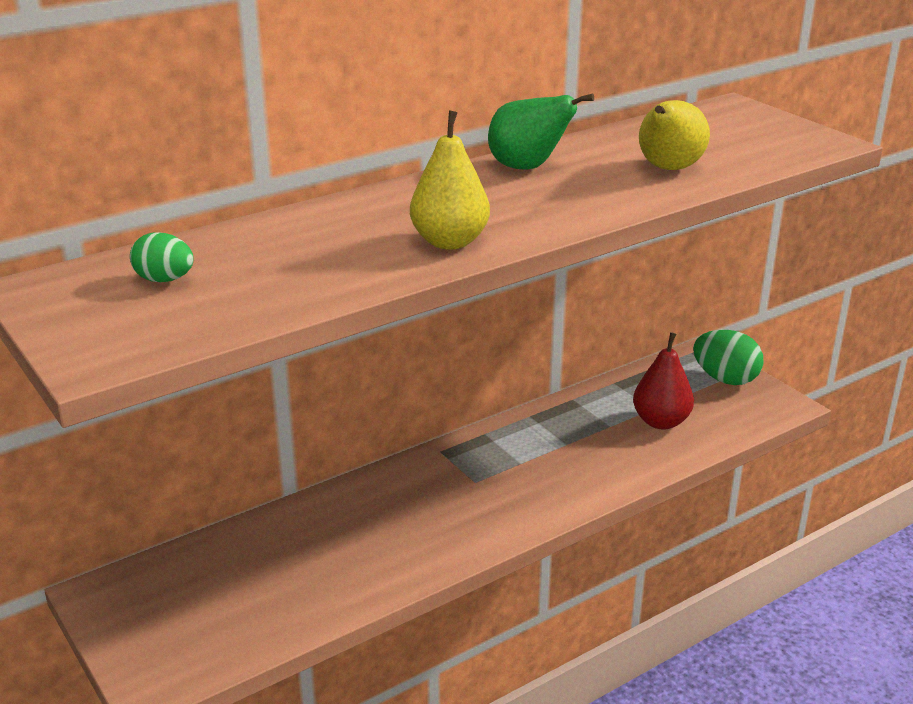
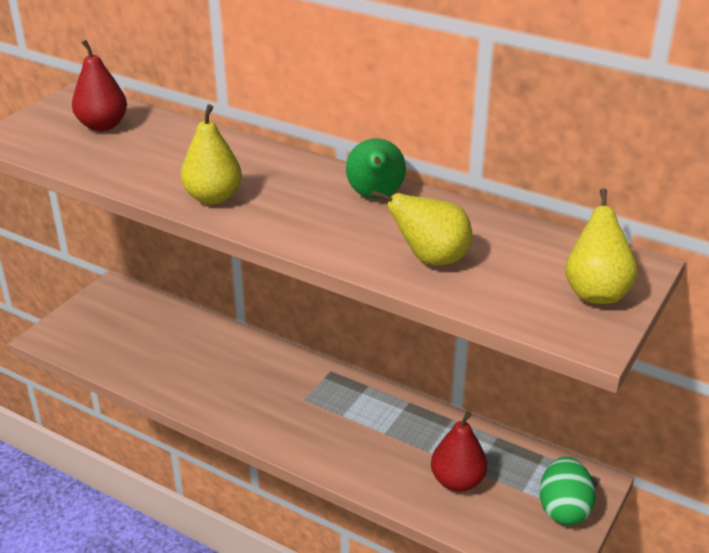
camera: 65 degrees right, 5 degrees up
(164, 280) = (103, 125): green egg -> red pear
(763, 126) = (595, 292): none -> yellow pear

